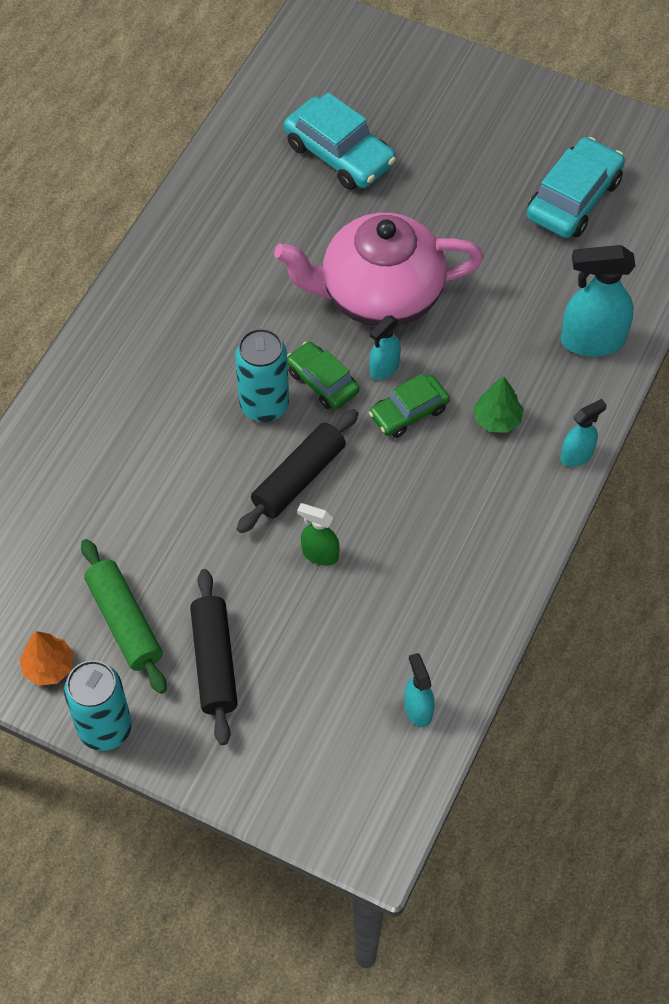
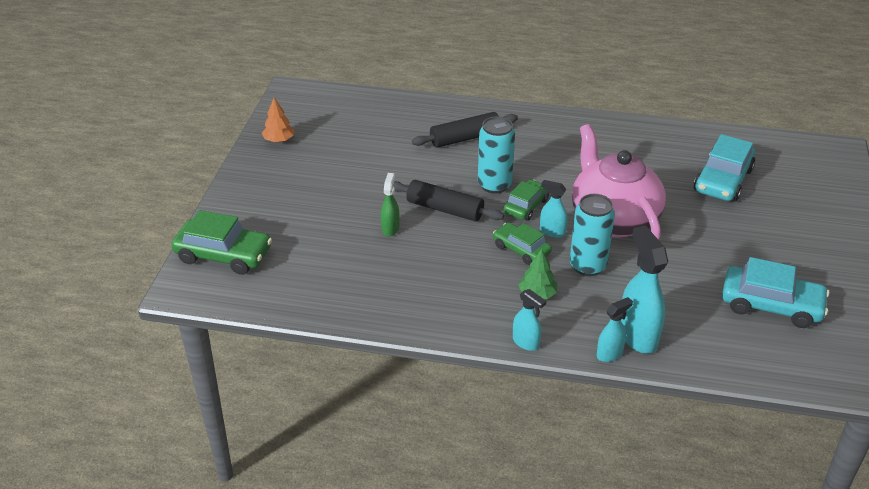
camera: 75 degrees right, 20 degrees down
(105, 728) = (243, 167): turquoise can -> turquoise can (587, 266)
(124, 622) = (316, 160): green rolling pin -> none
(214, 662) = (298, 199): black rolling pin -> black rolling pin (465, 138)
(314, 781) = (224, 255): none -> green car
(418, 709) = (285, 292): turquoise spray bottle -> turquoise spray bottle (609, 354)

